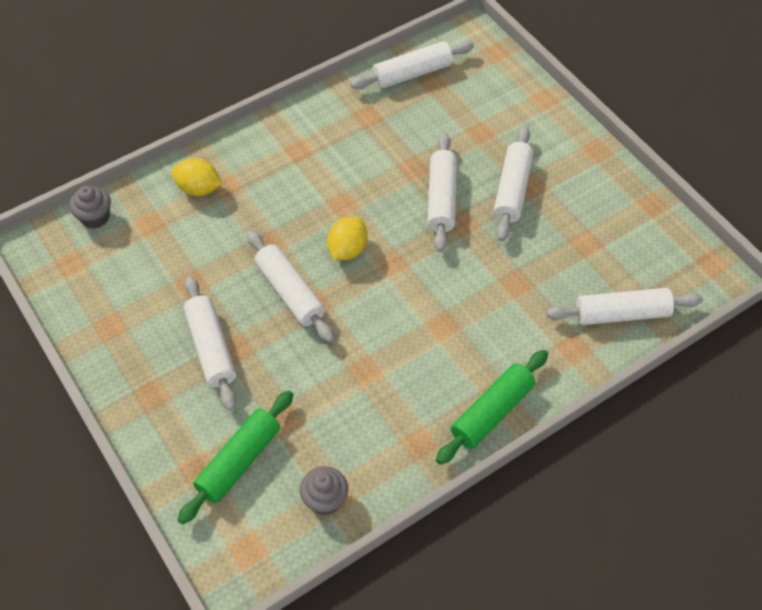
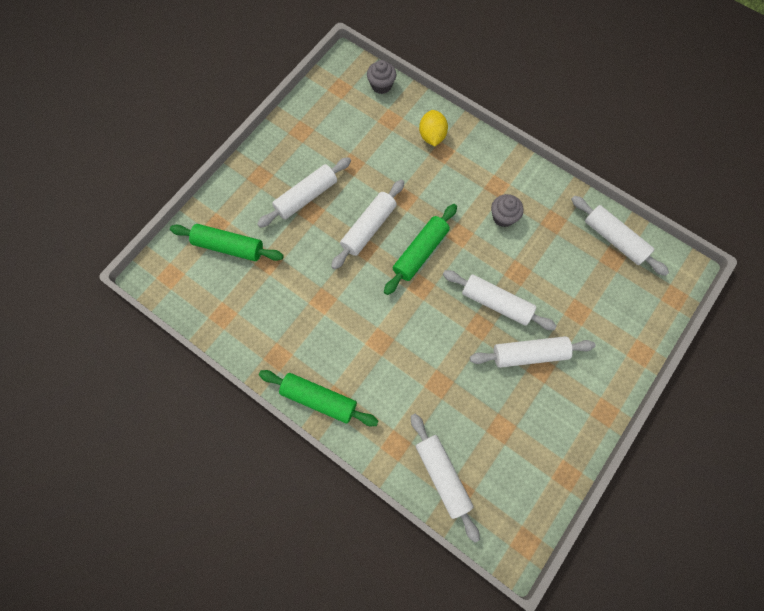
camera: 70 degrees right, 15 degrees up
(325, 499) = (217, 309): grey cupcake -> grey cupcake (503, 217)
(347, 250) = (420, 252): yellow lemon -> green rolling pin
(441, 199) = (496, 303): white rolling pin -> white rolling pin turned 45 degrees clockwise

